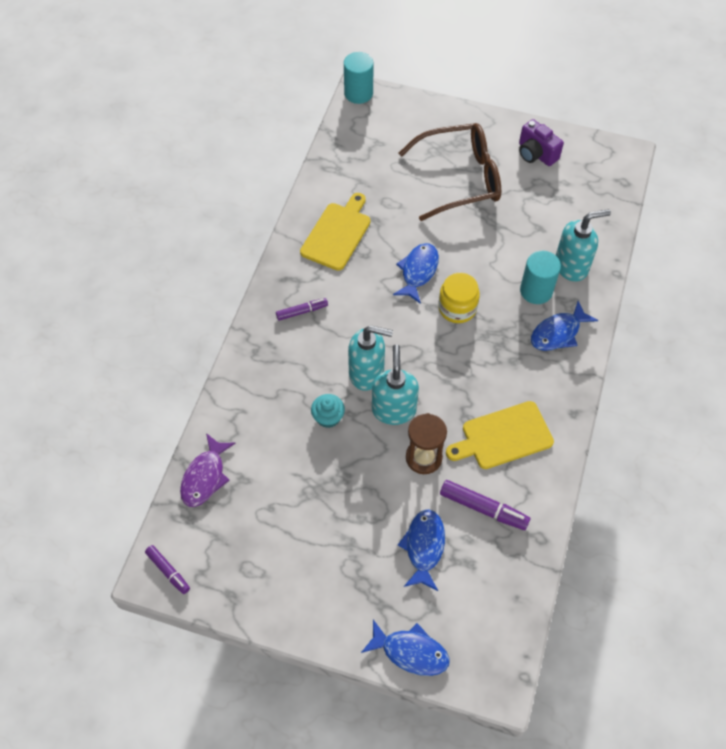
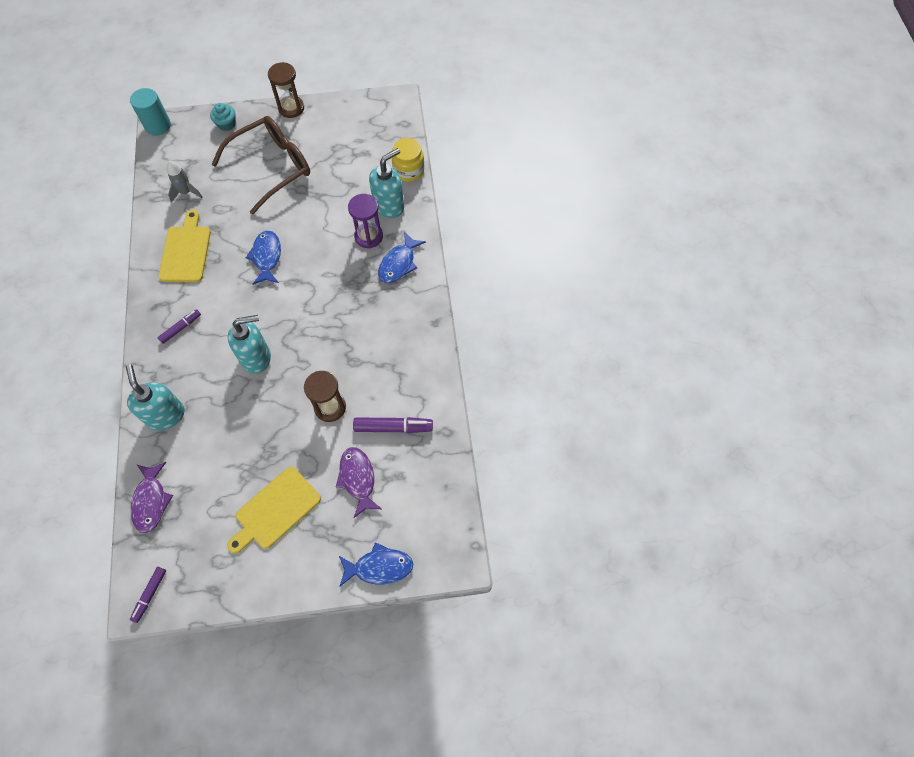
camera: 25 degrees left, 5 degrees up
(168, 571) = (150, 594): purple marker -> purple marker turned 90 degrees clockwise
(328, 417) = (238, 407): turquoise cupcake -> turquoise cupcake (226, 124)
(361, 173) = (186, 192): none -> grey rocket
(394, 409) = (290, 378): turquoise soap dispenser -> turquoise soap dispenser (166, 415)
(424, 547) = (358, 479): blue fish -> purple fish
(457, 308) = (310, 275): yellow jar -> yellow jar (408, 170)
(503, 436) = (387, 363): yellow cutting board -> yellow cutting board (275, 510)
(504, 122) = (291, 108): none -> brown hourglass
(536, 154) = (326, 125): purple camera -> none
(536, 291) = (368, 236): turquoise cylinder -> purple hourglass

